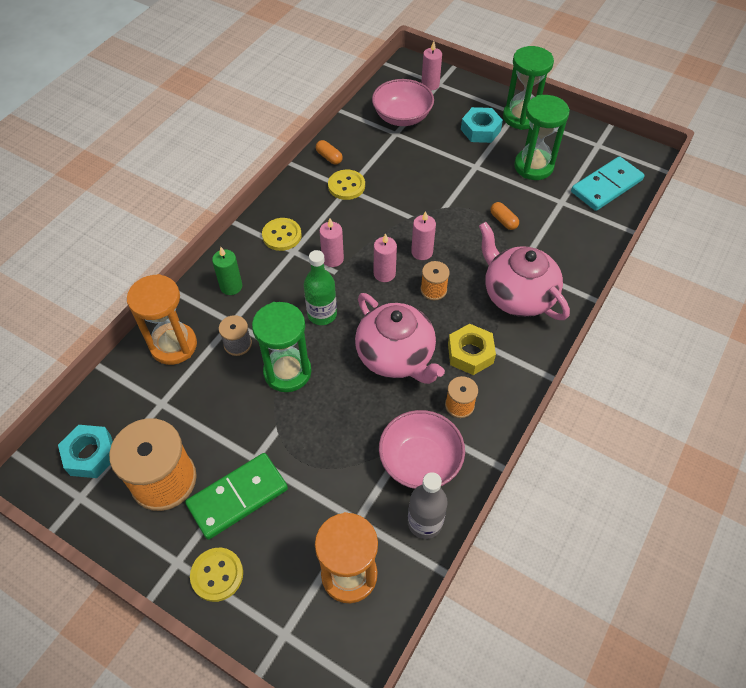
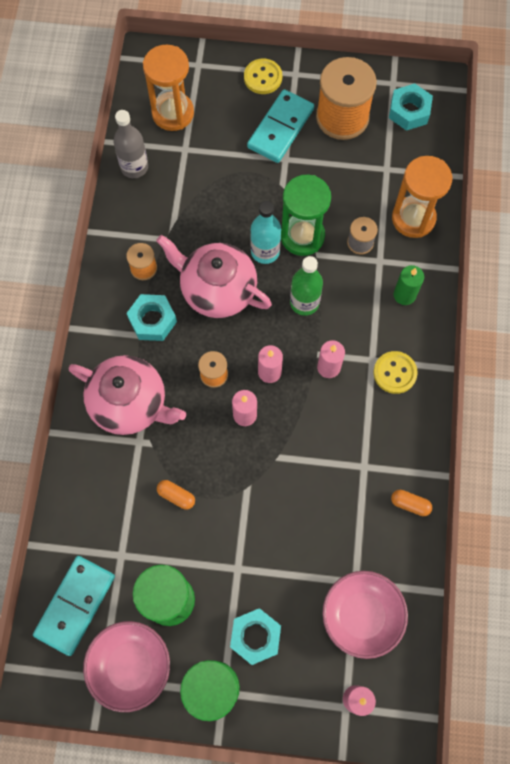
camera: 155 degrees right, 15 degrees up
(237, 497) = (281, 128): green domino -> turquoise domino
(331, 372) = (265, 251): none -> turquoise bottle
(346, 186) = (367, 469): yellow button -> none
(420, 461) = (157, 209): pink bowl -> pink bowl (130, 666)
(470, 353) = (152, 320): yellow nut -> turquoise nut

